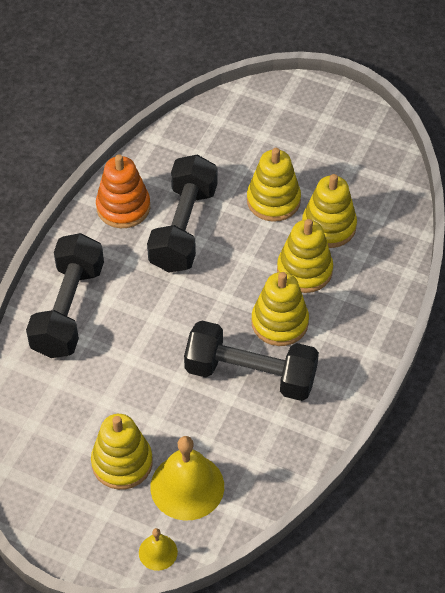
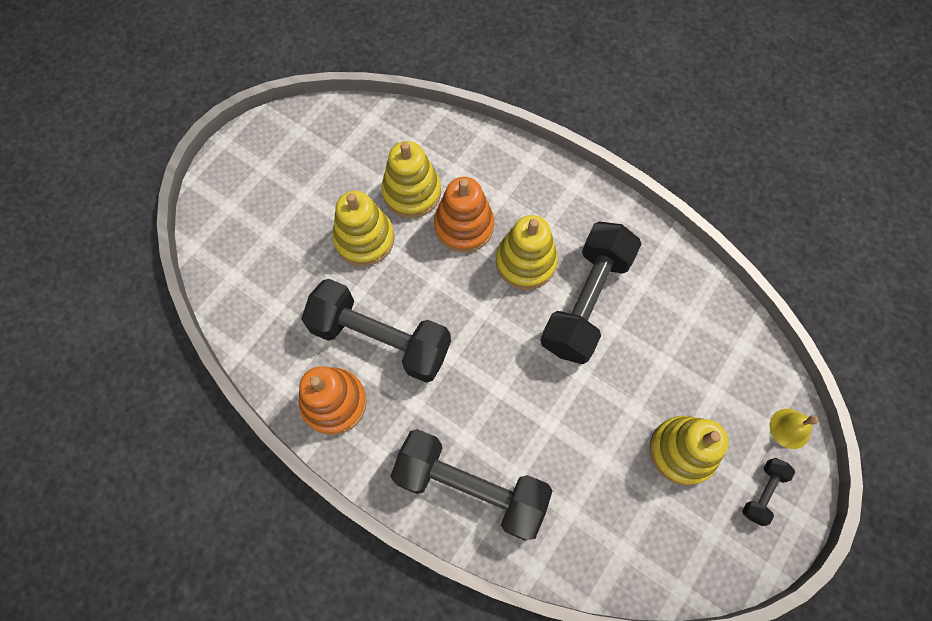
camera: 80 degrees left, 15 degrees up
(94, 530) = (762, 492): none -> black dumbbell
(187, 486) = (715, 387): yellow bell -> none
(304, 270) = (464, 226): yellow stacking toy -> orange stacking toy

